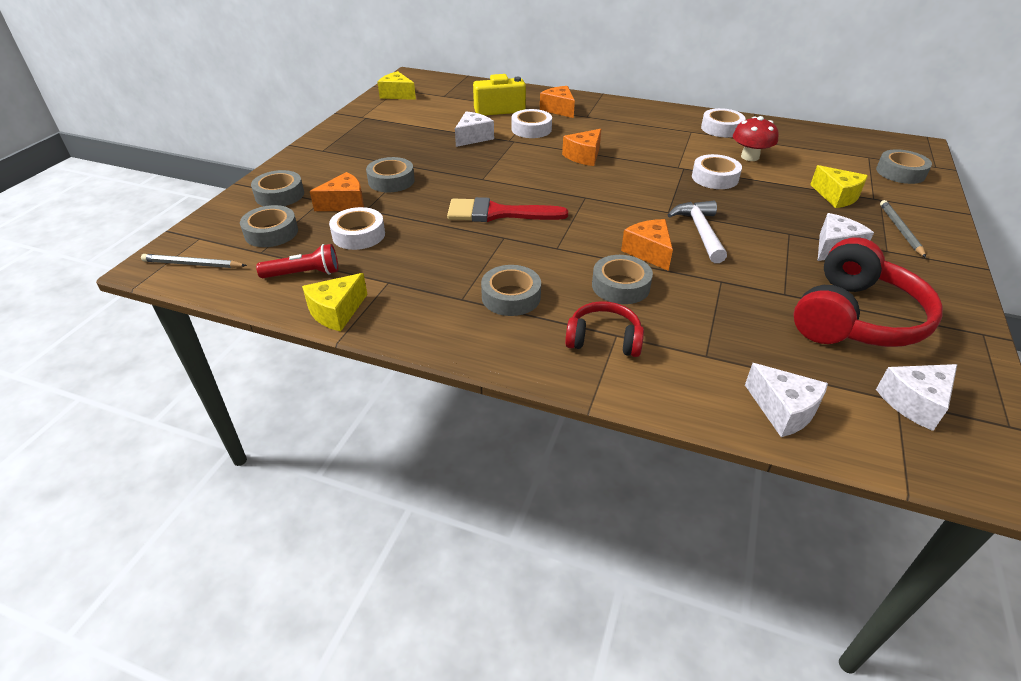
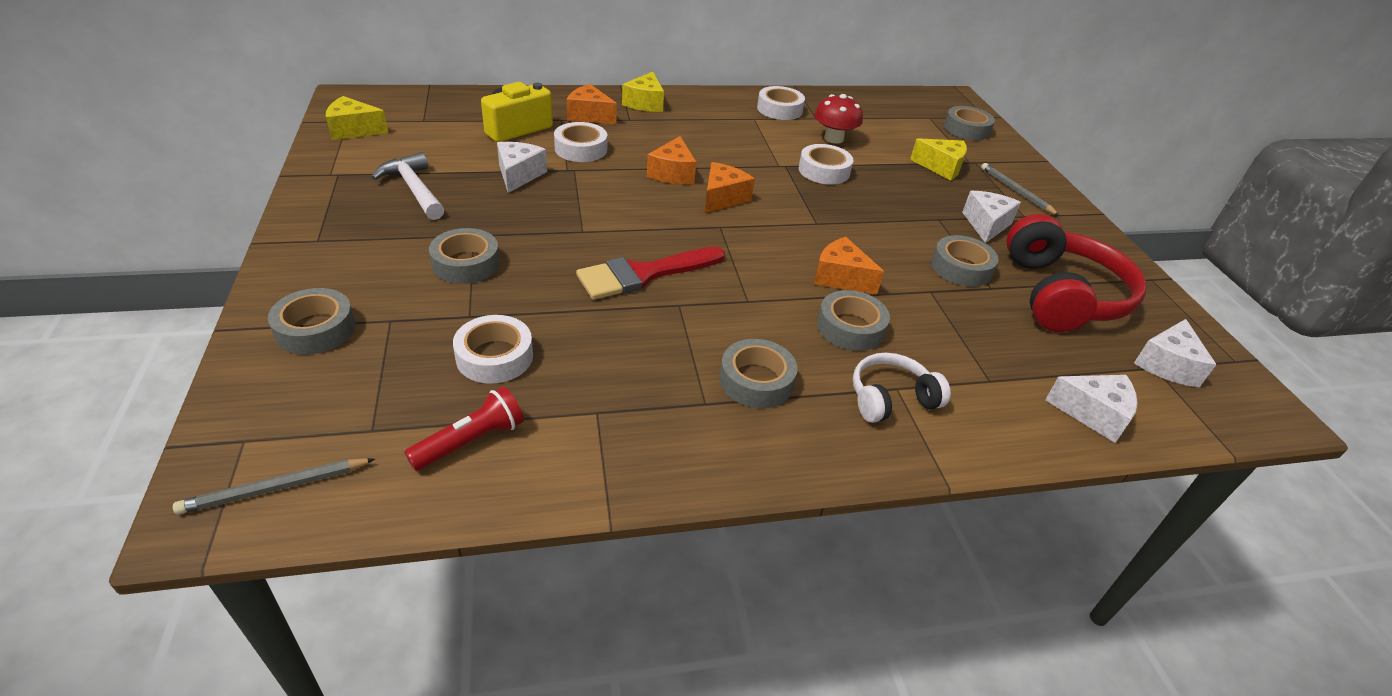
camera: 35 degrees left, 0 degrees up
(271, 232) = (360, 393): grey tape -> grey tape (961, 268)
(336, 312) = (570, 480): yellow cheese -> yellow cheese (645, 103)
(344, 203) = (430, 315): orange cheese -> orange cheese (722, 198)
(603, 339) = (891, 398): red headphones -> white headphones
(700, 232) = (865, 239): white hammer -> white hammer (414, 189)

